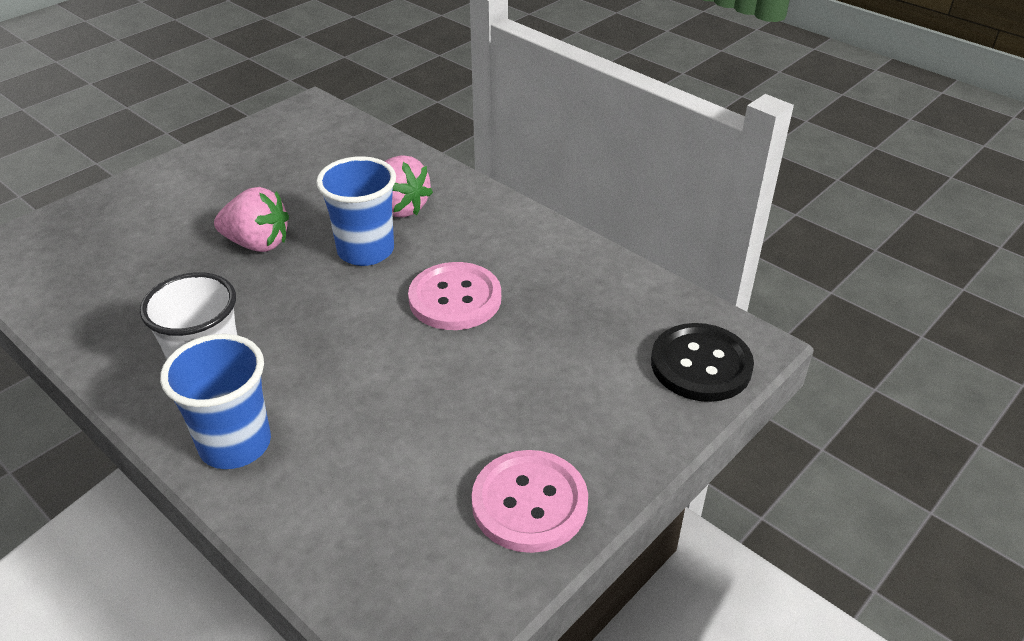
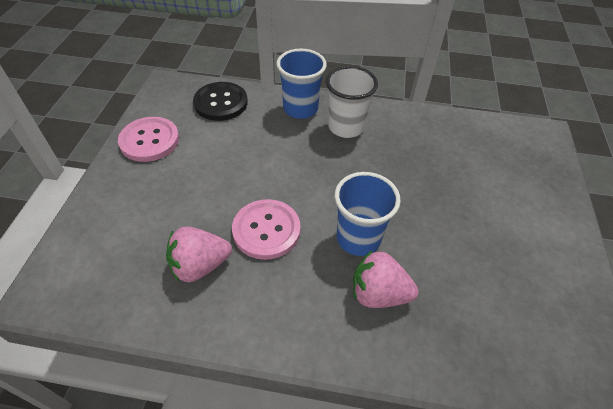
camera: 145 degrees right, 10 degrees up
(257, 243) = (428, 208): pink strawberry -> pink strawberry (200, 265)
(701, 365) = (74, 258): black button -> black button (221, 103)

